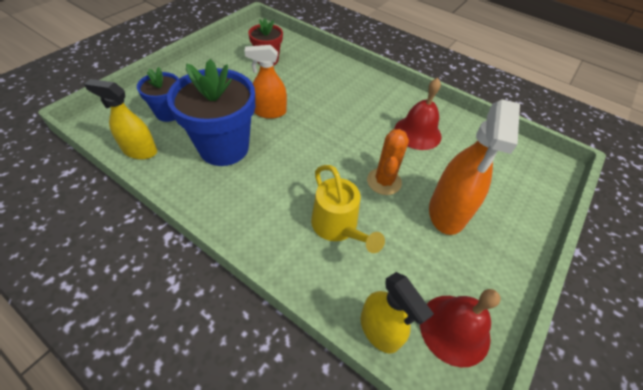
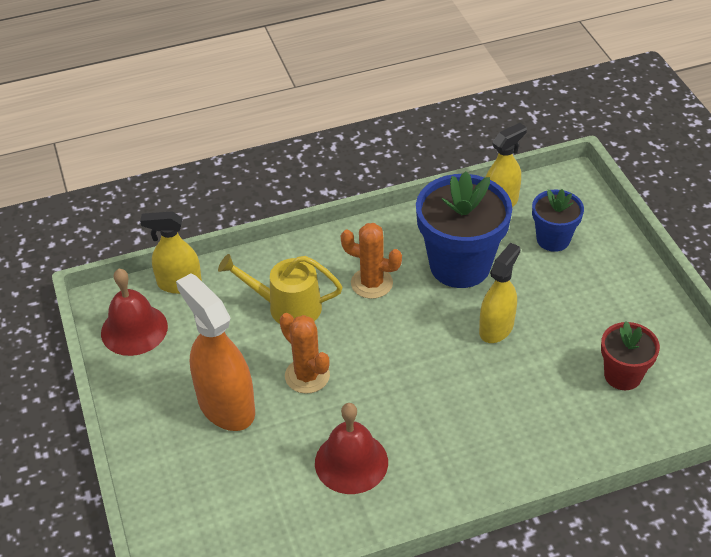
camera: 130 degrees right, 5 degrees down
(270, 112) = (496, 328): orange spray bottle -> yellow spray bottle
(275, 187) = (371, 283): none -> orange cactus

